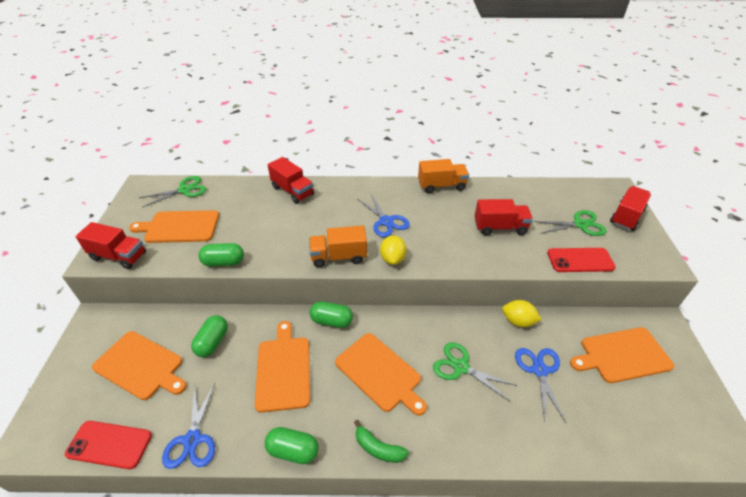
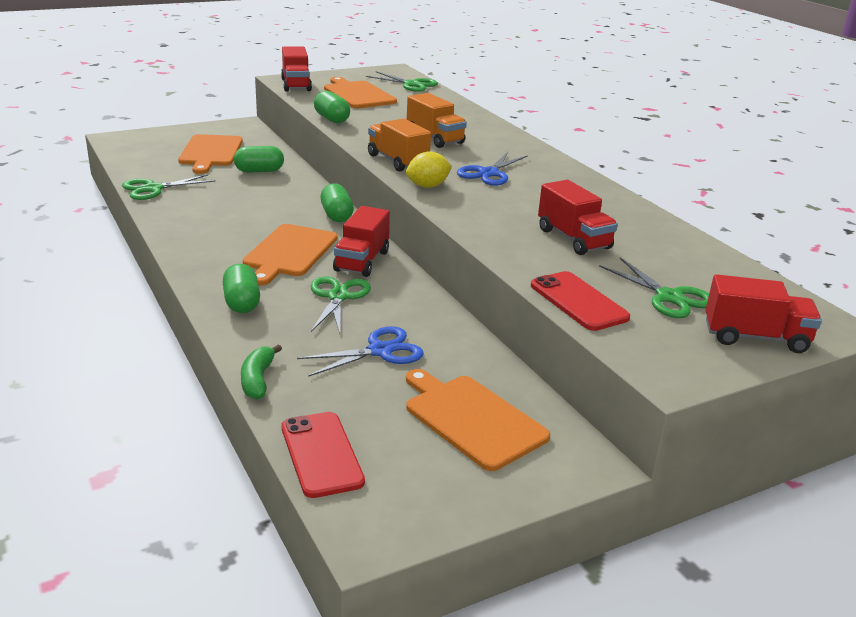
camera: 60 degrees right, 15 degrees down
(109, 444) = (131, 162): red phone -> red phone (321, 454)
(192, 440) = (153, 189): blue scissors -> green scissors
(283, 370) = (254, 206): orange cutting board -> none
(292, 191) = (475, 123): red truck -> red truck (362, 261)
(293, 450) = (169, 230): green capsule -> green capsule (242, 303)
(378, 448) = (197, 268): green banana -> green banana (258, 380)
(441, 186) = (609, 193): orange truck -> orange truck (435, 138)
(518, 321) = (452, 326): yellow lemon -> none

